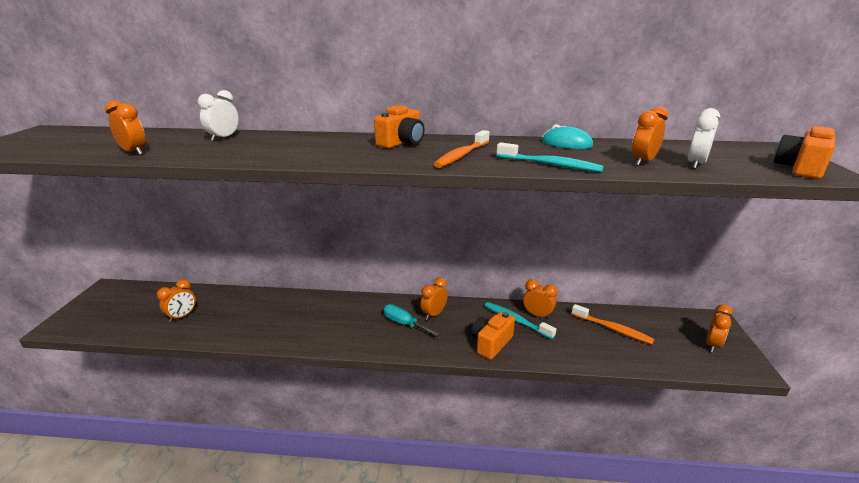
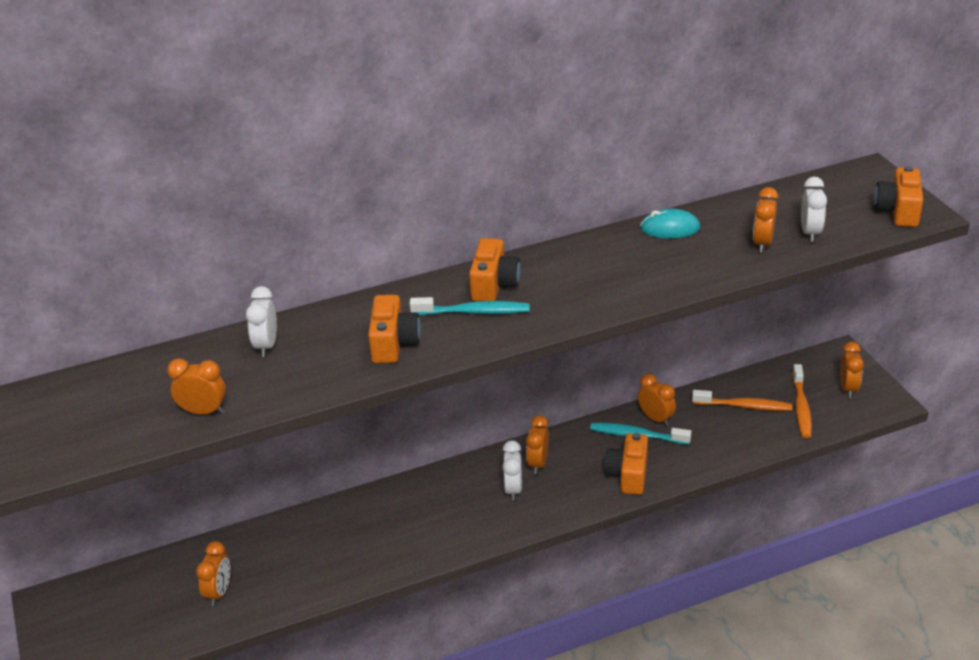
camera: 25 degrees left, 10 degrees up
(294, 151) = (393, 343): none -> orange camera
(404, 324) = (513, 489): turquoise screwdriver -> white clock
(462, 155) = (583, 290): orange toothbrush -> orange toothbrush (801, 407)
(537, 315) = (656, 418): orange clock -> orange clock turned 45 degrees clockwise
(550, 165) = (681, 278): turquoise toothbrush -> turquoise toothbrush (474, 312)

